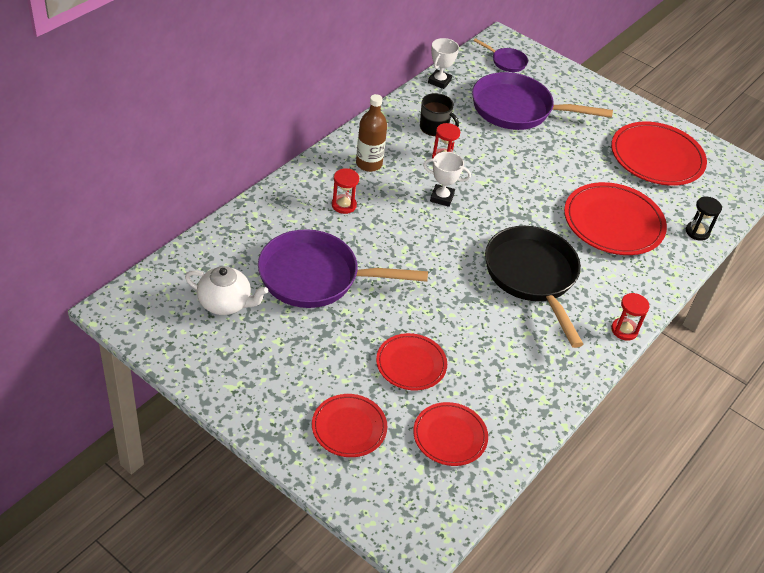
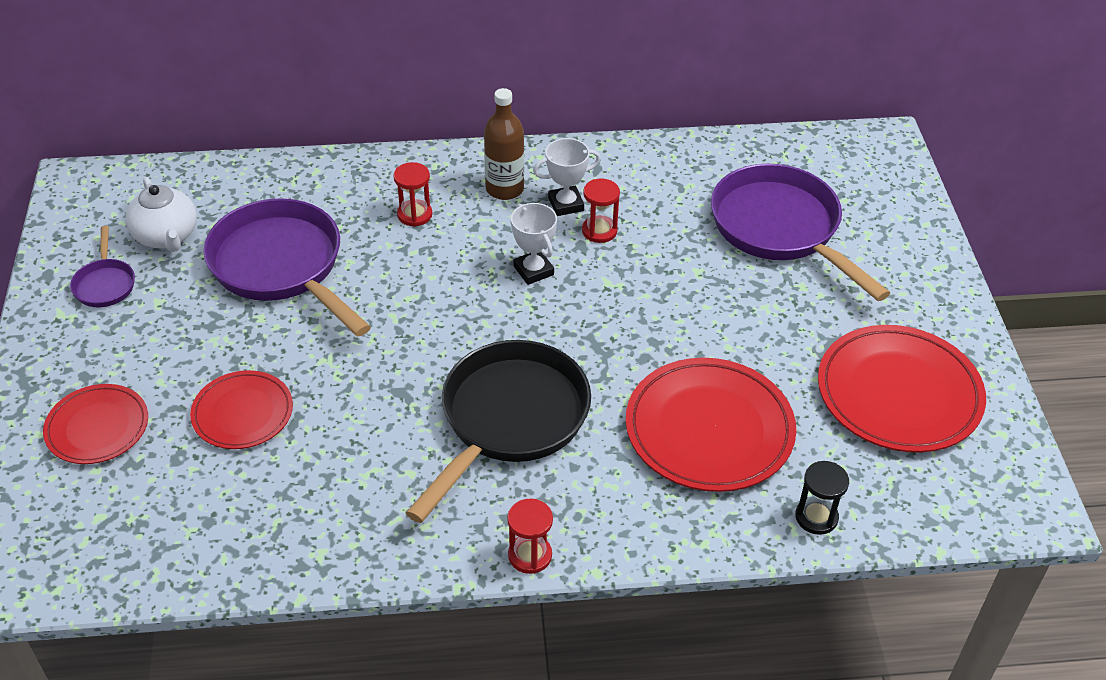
camera: 50 degrees right, 0 degrees up
(434, 128) = (639, 193): black mug -> none
(439, 81) = (724, 146): white trophy -> white trophy (566, 204)
(450, 436) = (171, 511): red plate -> none
(506, 62) = (851, 168): purple pan -> purple pan (105, 284)

